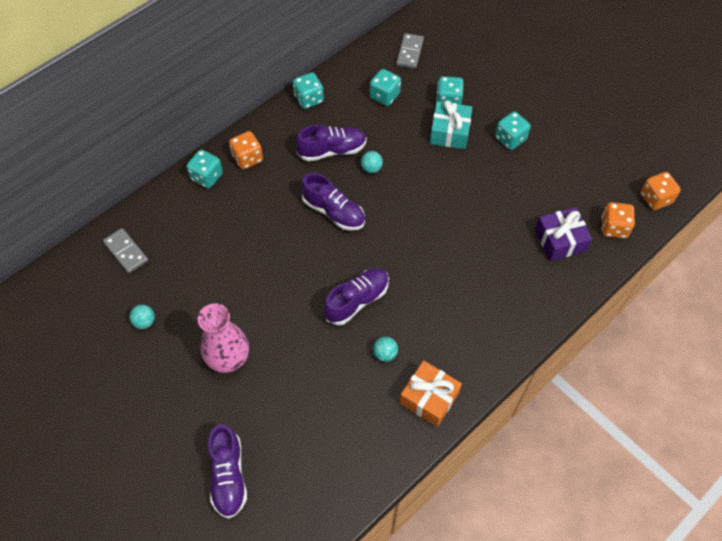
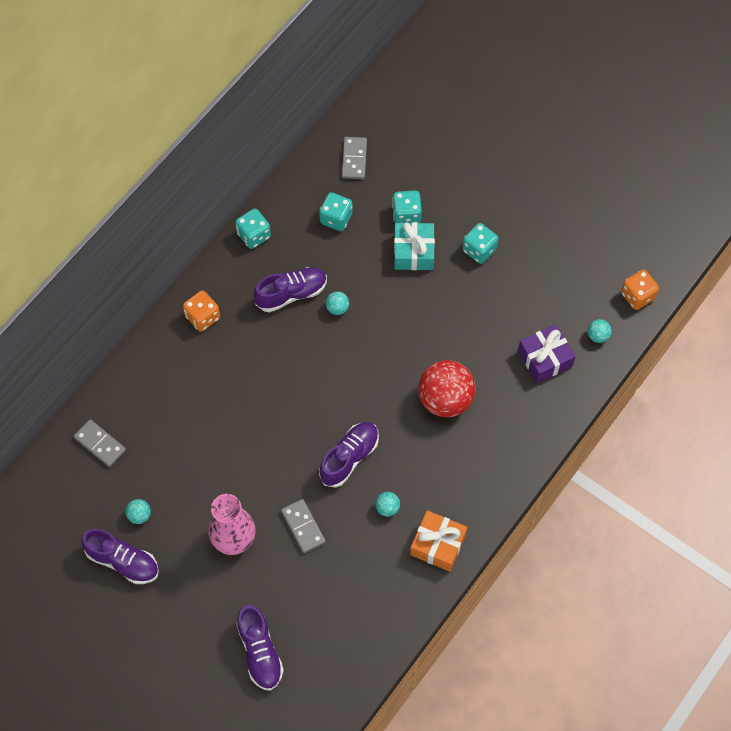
camera: 10 degrees left, 5 degrees up
(207, 177) = (164, 346): turquoise dice -> none
(299, 358) = (303, 526): none -> grey domino
(333, 212) = (307, 364): purple shoe -> purple shoe (123, 561)
(458, 262) = (445, 399): none -> red ball
(614, 228) = (598, 336): orange dice -> turquoise ball

